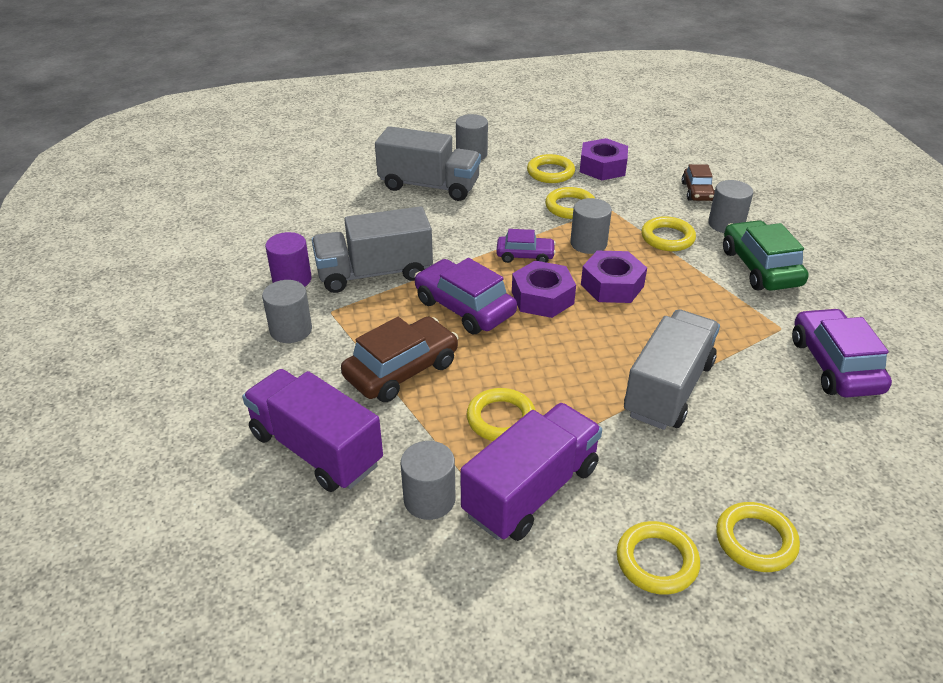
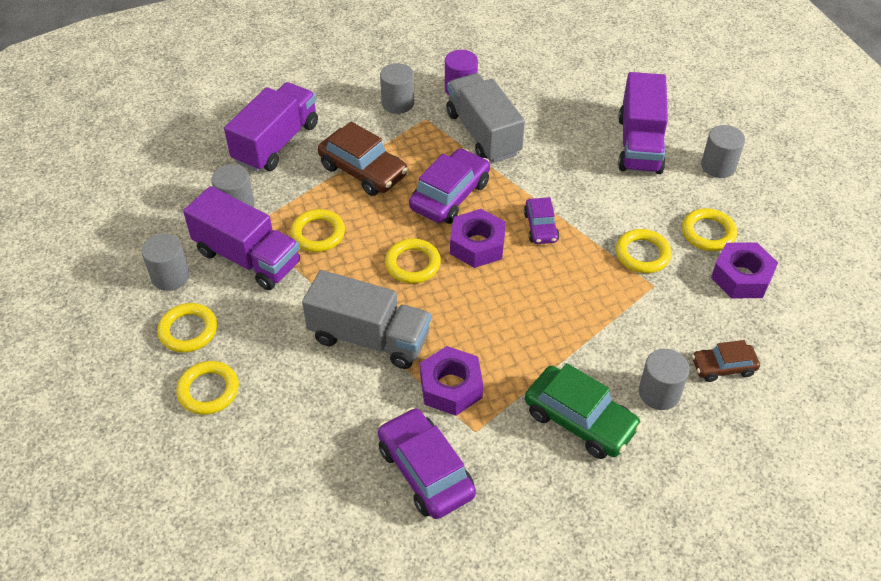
camera: 80 degrees right, 10 degrees up
(429, 186) = (639, 144): grey truck -> purple truck
(588, 243) = (577, 273): grey cylinder -> grey cylinder (170, 276)
(612, 285) = (510, 294): purple nut -> purple nut (451, 387)
(667, 238) = (611, 338): yellow ring -> yellow ring (412, 264)
(760, 267) = (580, 420): green car -> green car turned 60 degrees clockwise
(834, 365) = (425, 471): purple car -> purple car turned 105 degrees counterclockwise

